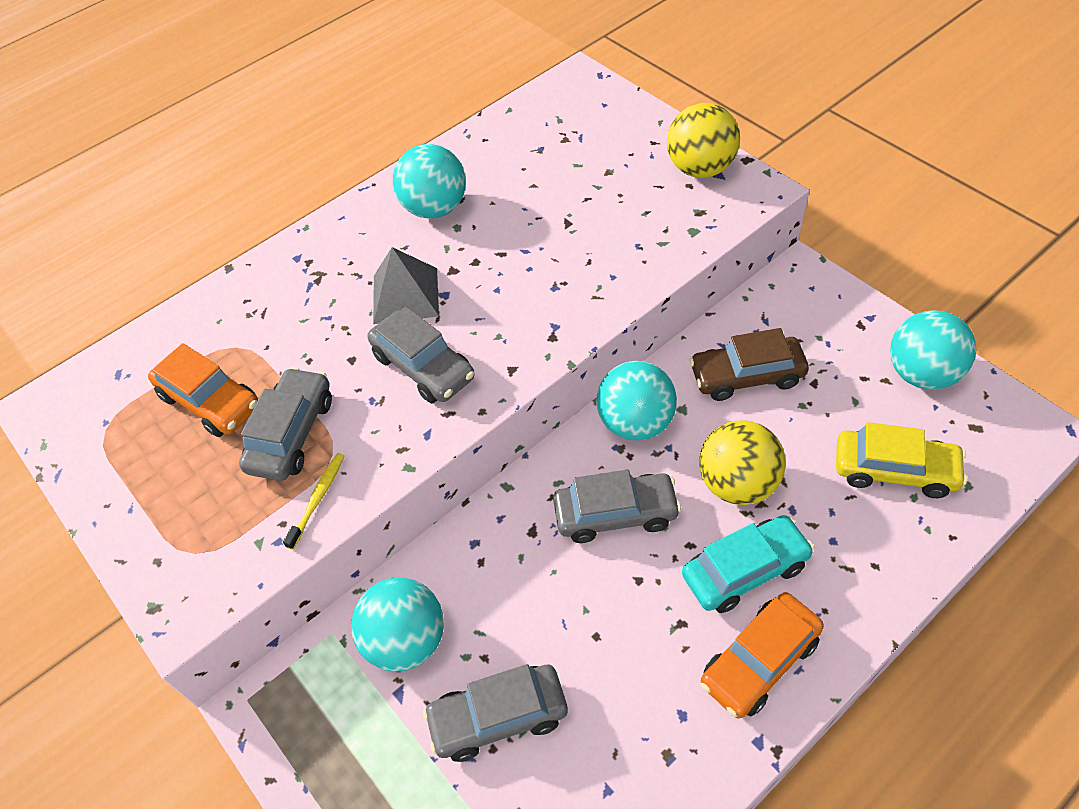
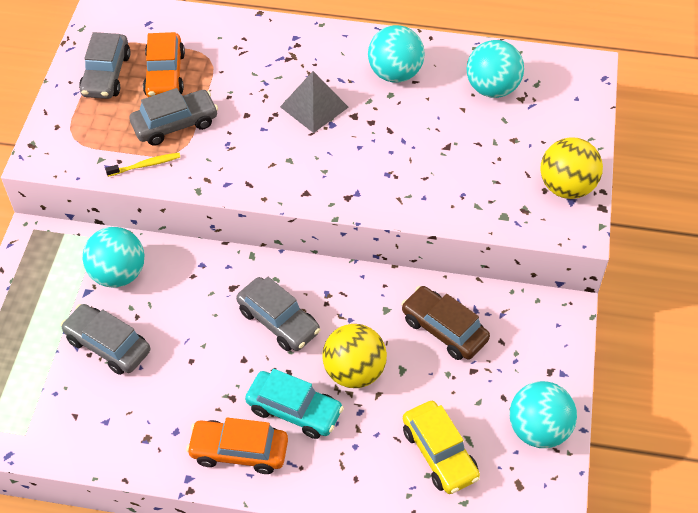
camera: 45 degrees right, 0 degrees up
(423, 367) = (270, 151): grey car -> grey car (106, 75)
(635, 422) = (353, 291): turquoise ball -> turquoise ball (492, 88)

